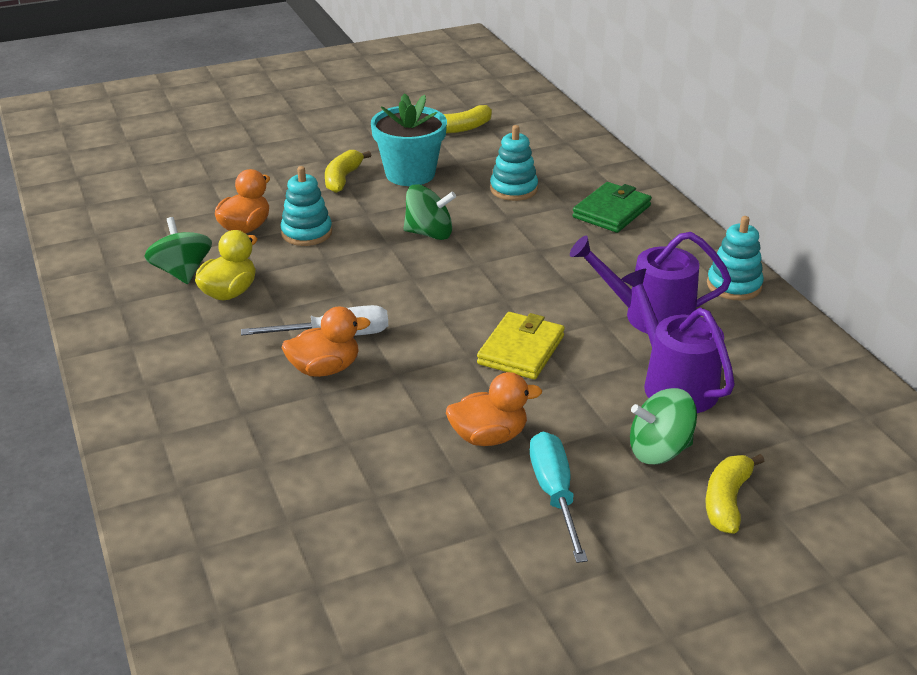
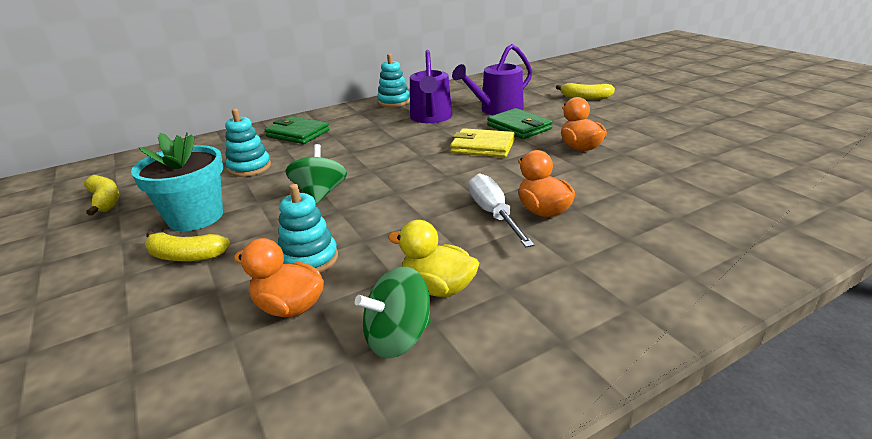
camera: 95 degrees left, 5 degrees down
(554, 494) = (615, 128): turquoise screwdriver -> none
(588, 393) = (519, 127): none -> green wallet
(659, 450) = (558, 110): green spinning top -> none

